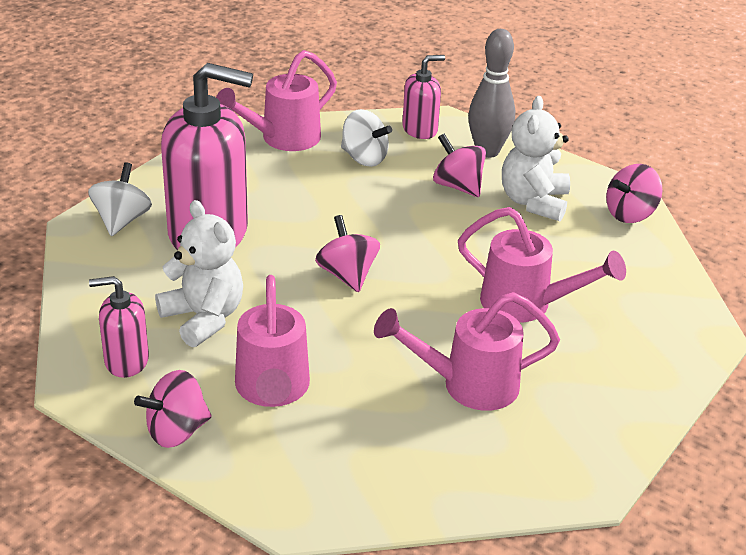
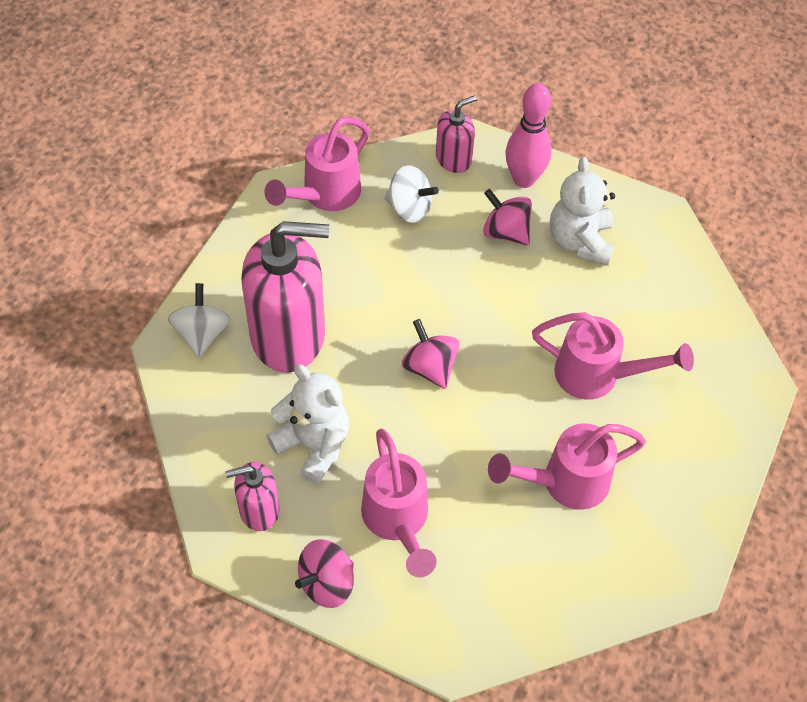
camera: 10 degrees left, 20 degrees up
(487, 151) = (524, 179): grey bowling pin -> pink bowling pin
(630, 214) = (670, 242): pink spinning top -> none

